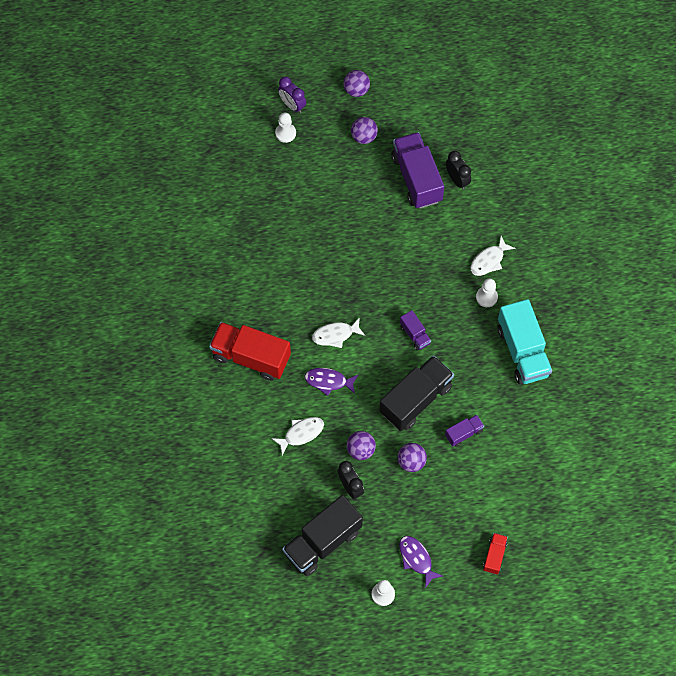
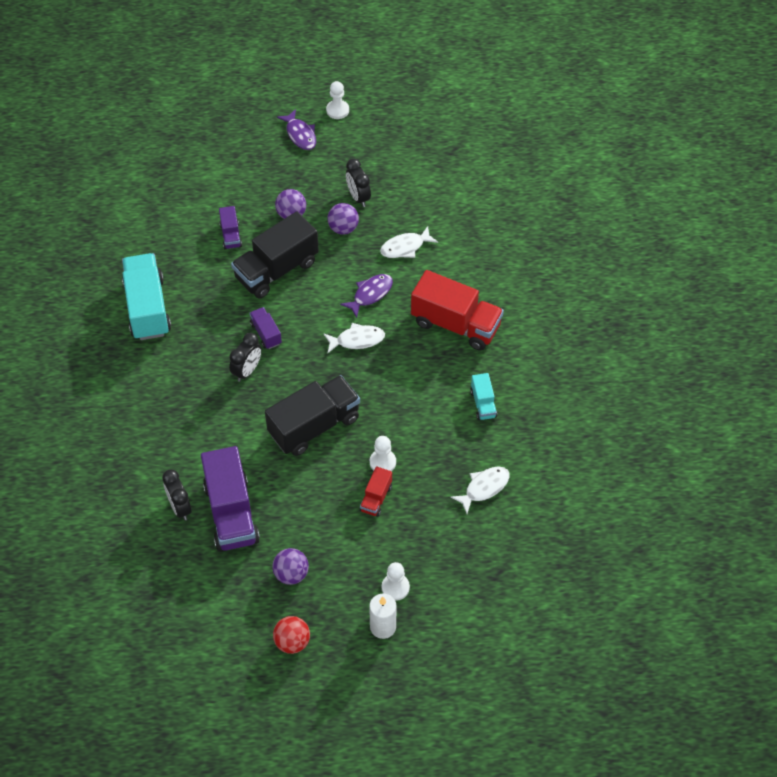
camera: 175 degrees left, 10 degrees down
(225, 284) = (483, 404): none -> turquoise truck
(292, 105) = (383, 627): purple clock -> white candle
(322, 542) = (392, 154): black truck -> black truck (314, 426)
(328, 381) = (370, 294): purple fish -> purple fish turned 60 degrees counterclockwise
(356, 90) = (292, 642): purple ball -> red ball
(425, 298) = (247, 371): none -> black clock
(463, 433) = (231, 235): purple truck -> purple truck turned 75 degrees counterclockwise
(486, 297) = (175, 367): white pawn -> white pawn (382, 462)
(489, 260) = (162, 407): white fish -> white fish (484, 488)
(494, 556) = (222, 132): red truck -> red truck (376, 498)

